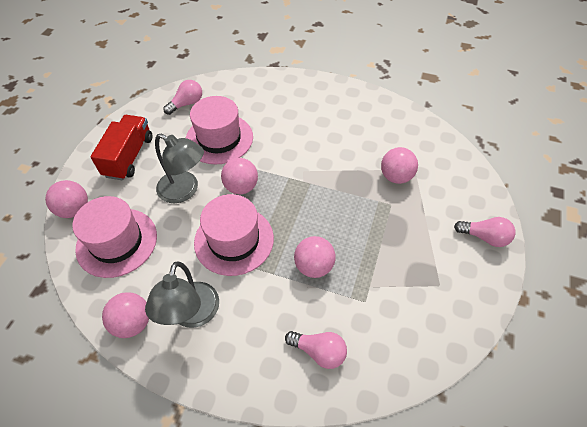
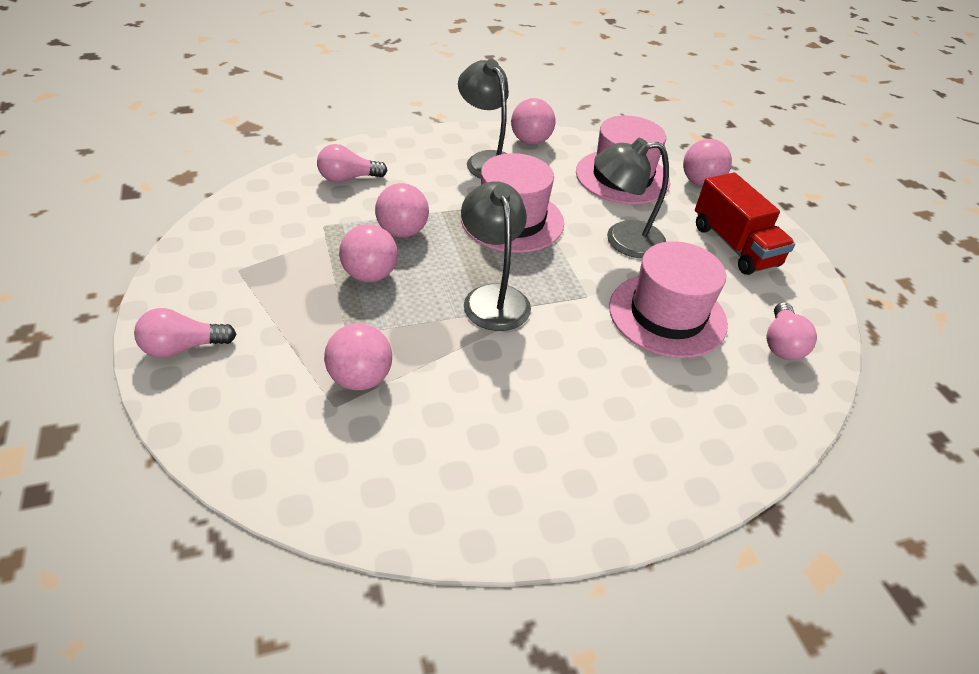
camera: 140 degrees right, 10 degrees down
(241, 187) = (564, 270): pink ball -> pink ball (370, 275)
(297, 189) = (493, 297): none -> grey lamp

